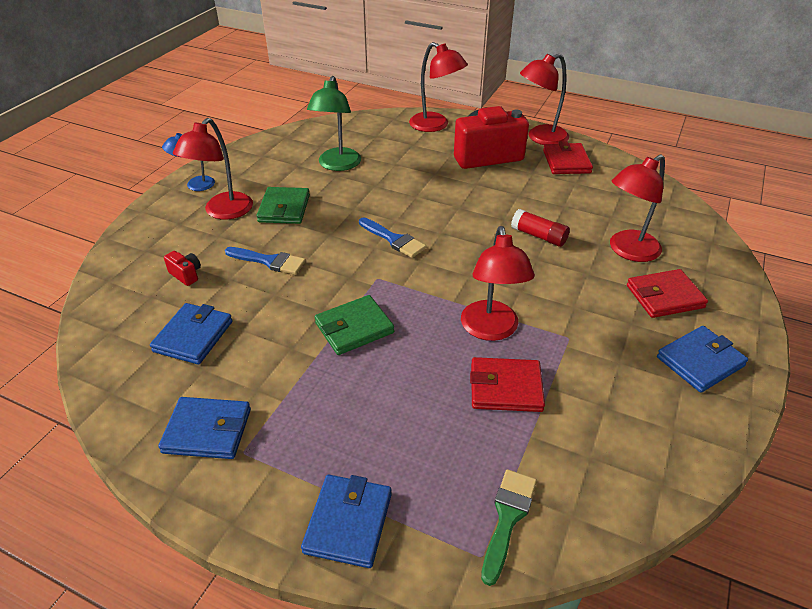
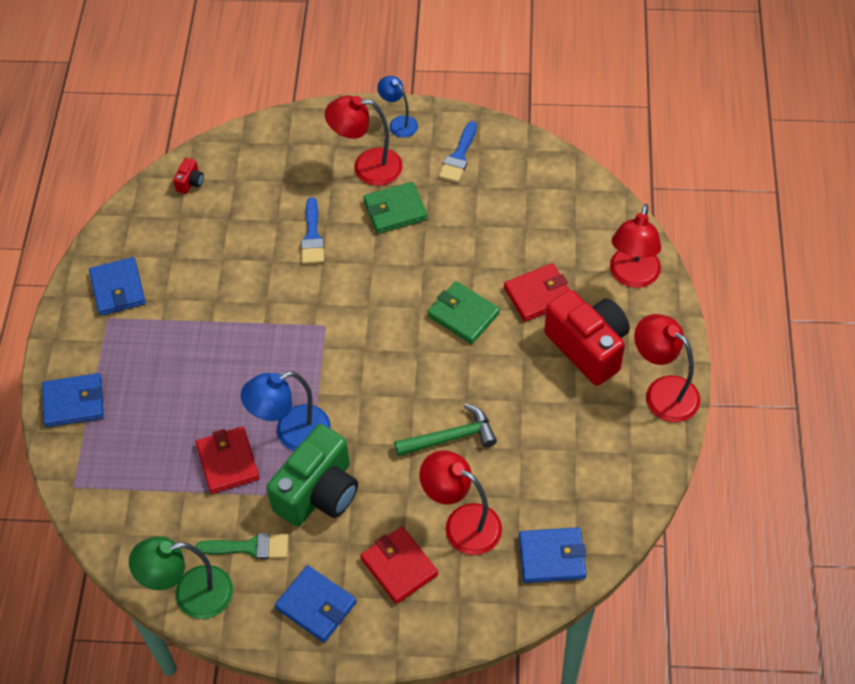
camera: 70 degrees right, 15 degrees up
(186, 275) = (269, 188): red camera -> red camera (190, 182)
(193, 336) = (202, 232): blue wallet -> blue wallet (552, 557)
(337, 165) = (494, 219): green lamp -> green lamp (191, 595)
(354, 328) = (254, 333): green wallet -> green wallet (463, 315)
(393, 239) = (387, 317): blue brush -> blue brush (459, 156)
(491, 330) = (292, 433): red lamp -> blue lamp
(507, 518) = (106, 494): green brush -> green brush (249, 547)
(538, 236) = (451, 437): red glue stick -> green hammer
(566, 162) = (618, 431): red wallet -> red wallet (538, 295)
(568, 328) = (318, 492): none -> green camera

